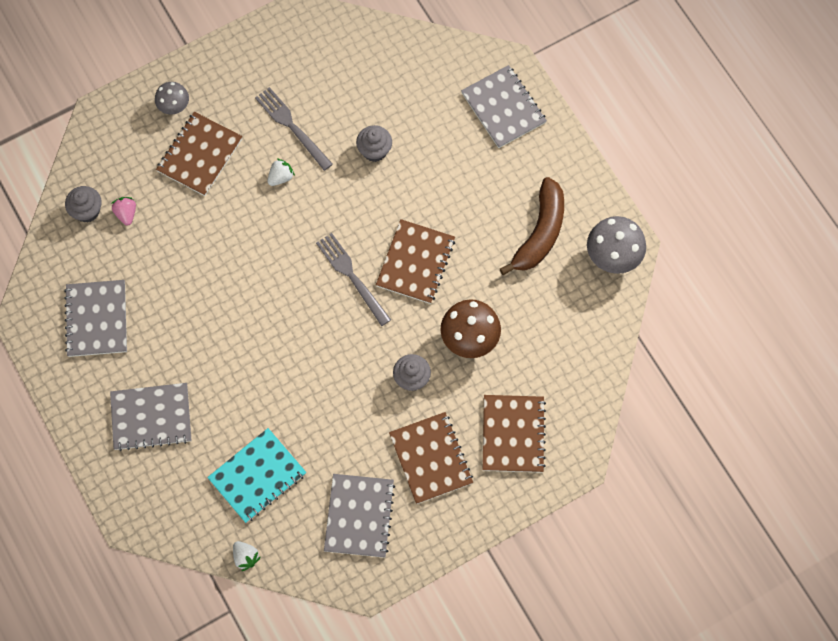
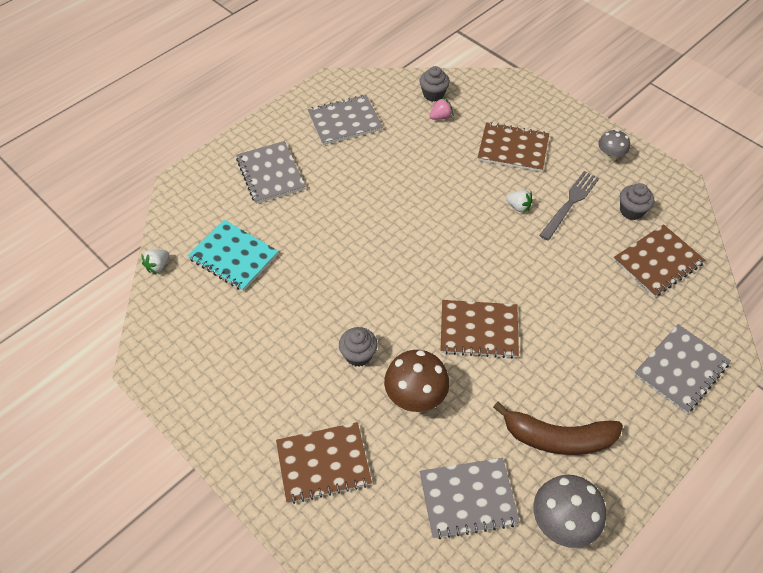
camera: 75 degrees right, 15 degrees down
(174, 107) = (547, 123): grey mushroom -> grey mushroom (610, 156)
(351, 276) = (445, 281): grey fork -> none
(359, 516) = (209, 343): grey notebook -> grey notebook (468, 498)
(374, 150) = (578, 270): grey cupcake -> grey cupcake (631, 211)
(430, 458) = (279, 391): brown notebook -> brown notebook (657, 262)

